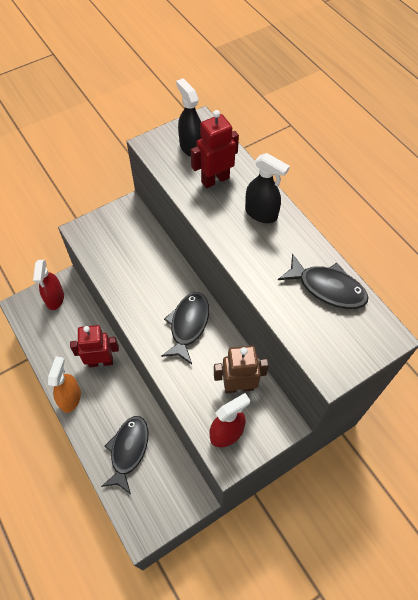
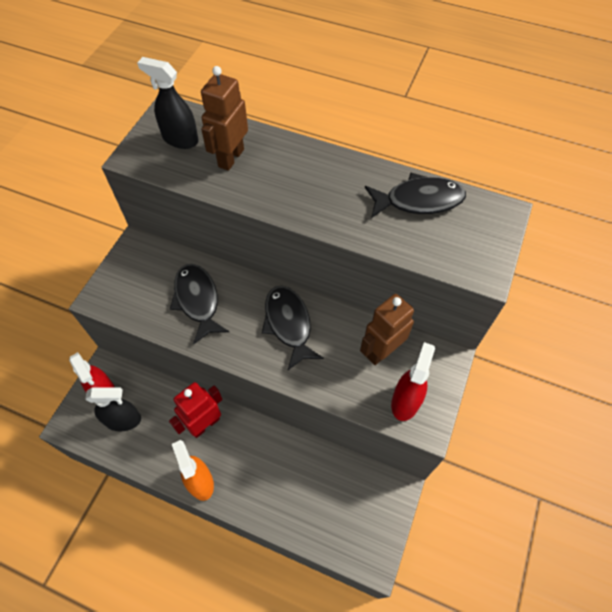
camera: 35 degrees left, 0 degrees up
(128, 450) = (300, 491): black fish -> black fish (197, 300)
(215, 179) = (230, 158): red robot -> brown robot
(261, 213) = (303, 166): black spray bottle -> black spray bottle (123, 420)

